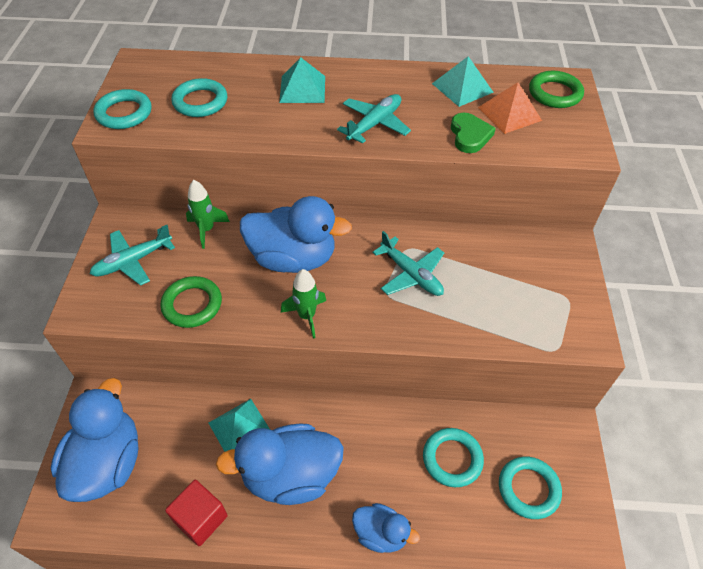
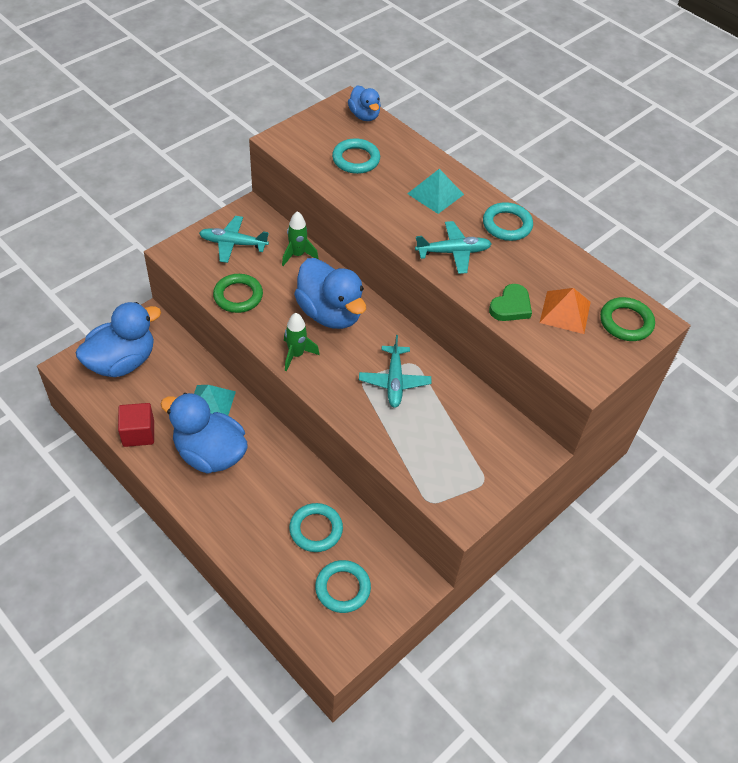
camera: 40 degrees right, 0 degrees up
(124, 113) = (300, 137): turquoise ring -> turquoise ring (507, 225)
(381, 534) = (224, 529): blue duck -> blue duck (364, 115)
(462, 88) = (556, 269): turquoise pyramid -> none

